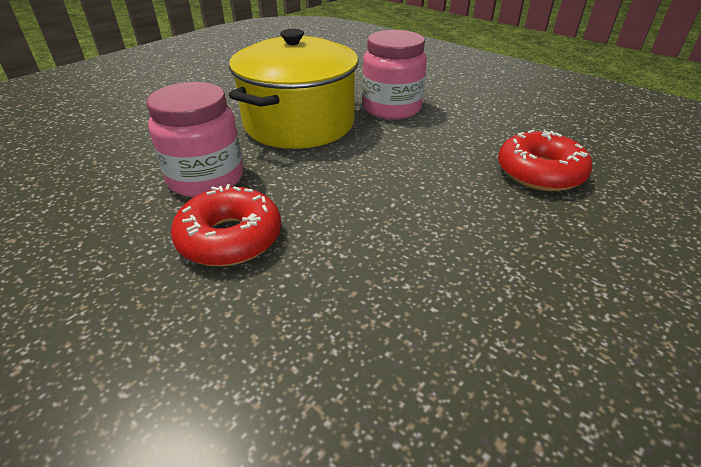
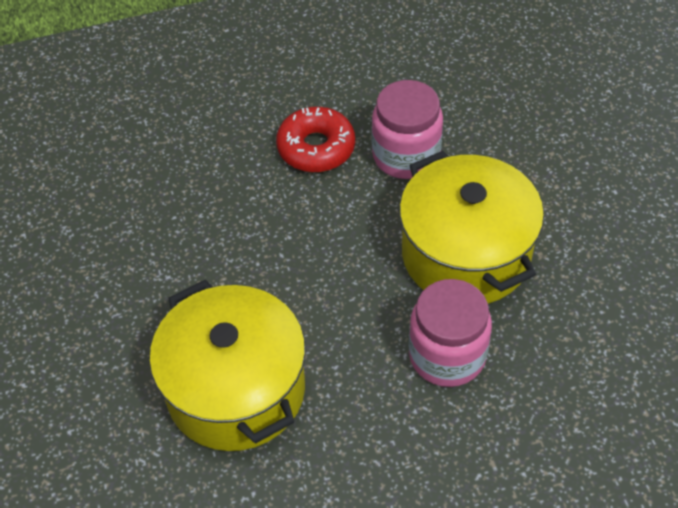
camera: 125 degrees right, 15 degrees up
(540, 172) = (236, 390): red donut -> yellow pot

